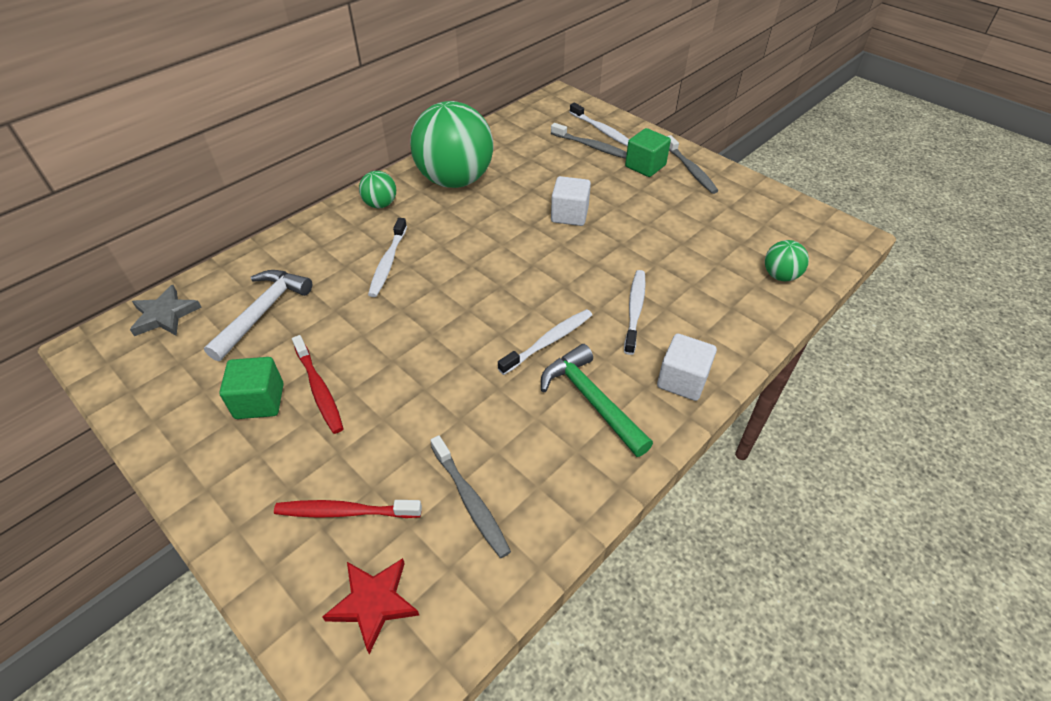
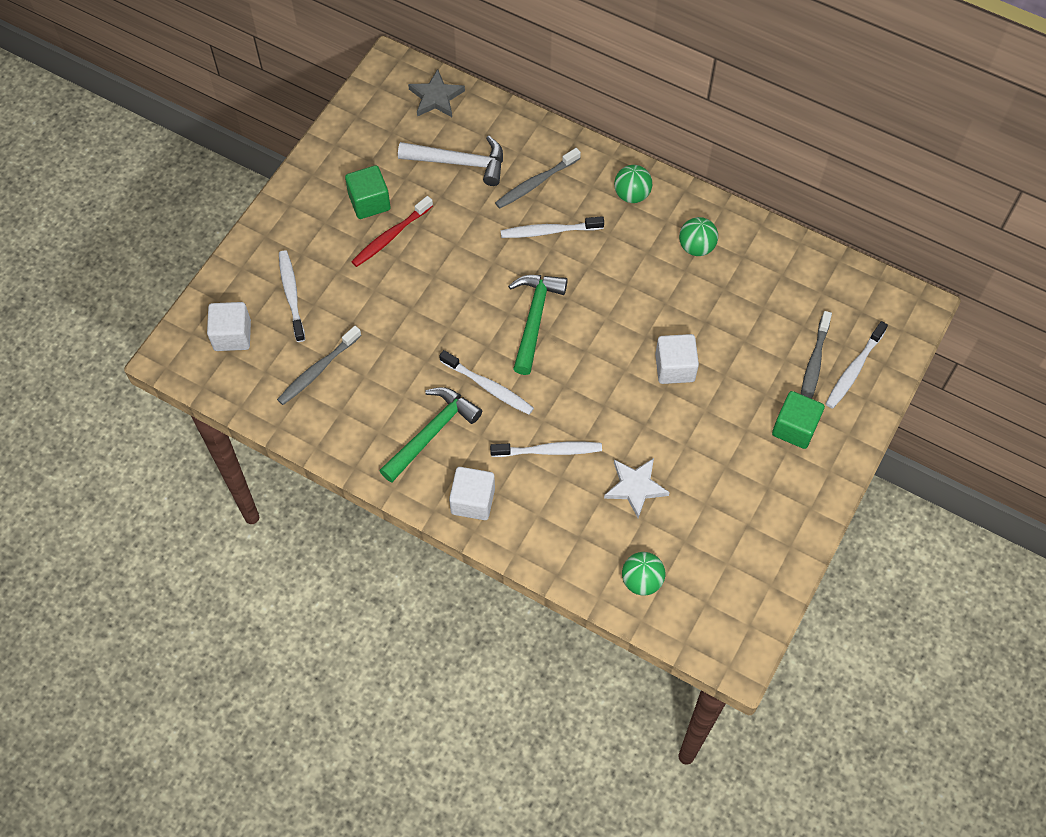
camera: 75 degrees right, 15 degrees up
(345, 512) = (291, 295): red toothbrush -> white toothbrush
(373, 603) = (232, 335): red star -> white cube
(455, 180) = (696, 247): green ball -> green ball, size x0.44
(482, 292) = (534, 318): none -> green hammer
(684, 261) = (635, 487): none -> white star
(690, 170) = (805, 477): grey toothbrush -> grey toothbrush (536, 183)

